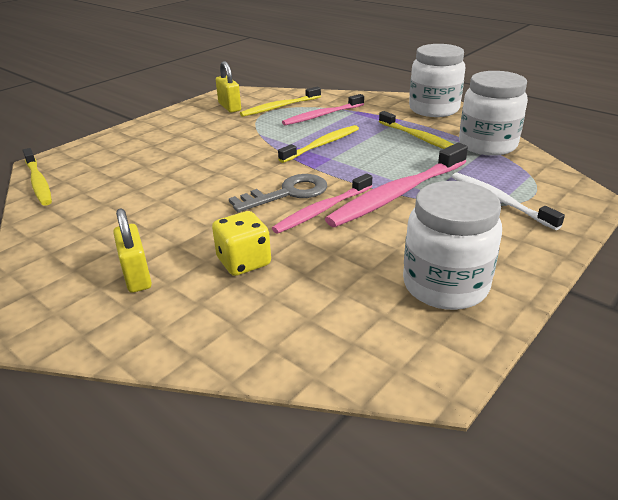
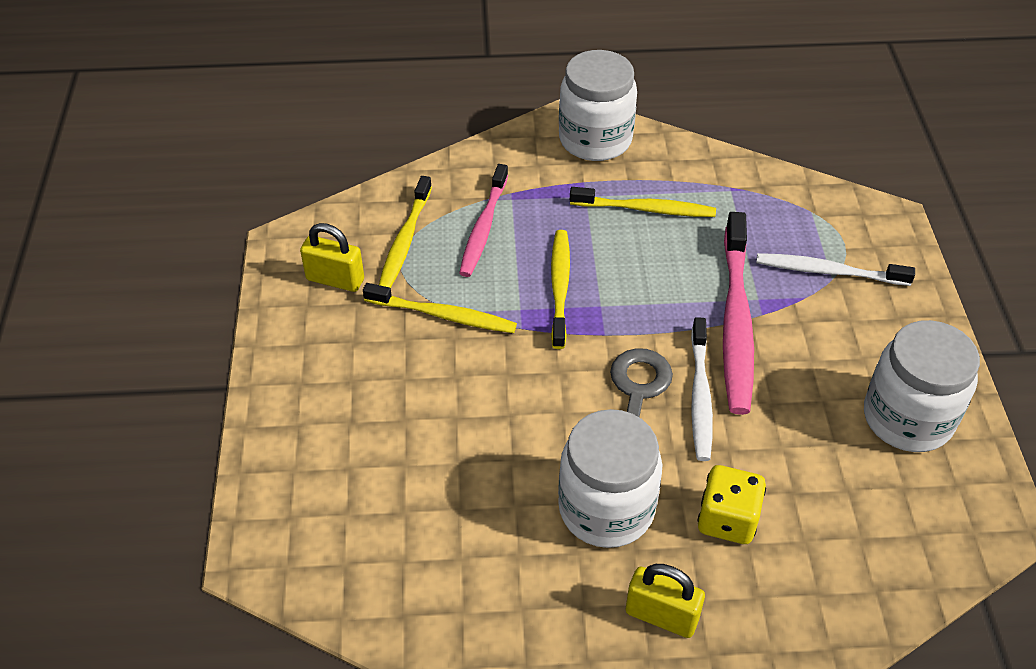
camera: 45 degrees left, 15 degrees up
(38, 182) = (317, 590): yellow toothbrush -> yellow toothbrush (443, 315)
(322, 210) = (700, 396): pink toothbrush -> white toothbrush
(487, 145) = (723, 181): white jar -> white jar (606, 509)

